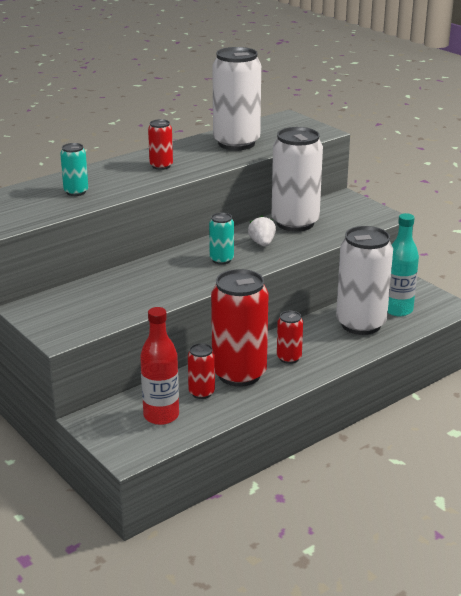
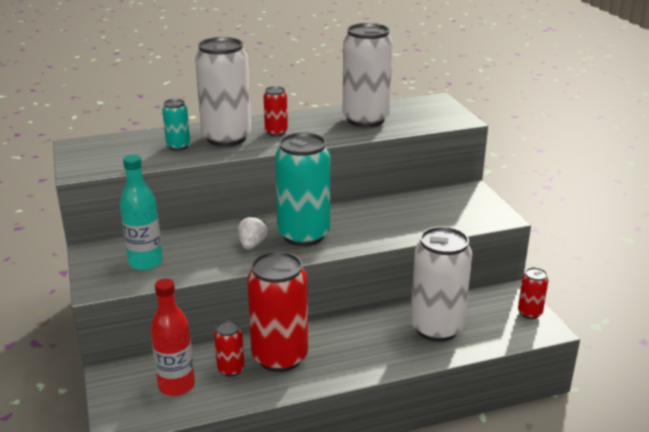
camera: 20 degrees right, 0 degrees up
(221, 260) = (304, 235): turquoise can -> turquoise can, size x2.12
(262, 243) = (355, 225): white strawberry -> white strawberry (252, 244)
(289, 358) = (339, 350): red can -> red can (529, 313)
(295, 223) = (403, 209): white can -> white can (226, 138)
(397, 310) = (485, 320): turquoise bottle -> turquoise bottle (145, 262)

